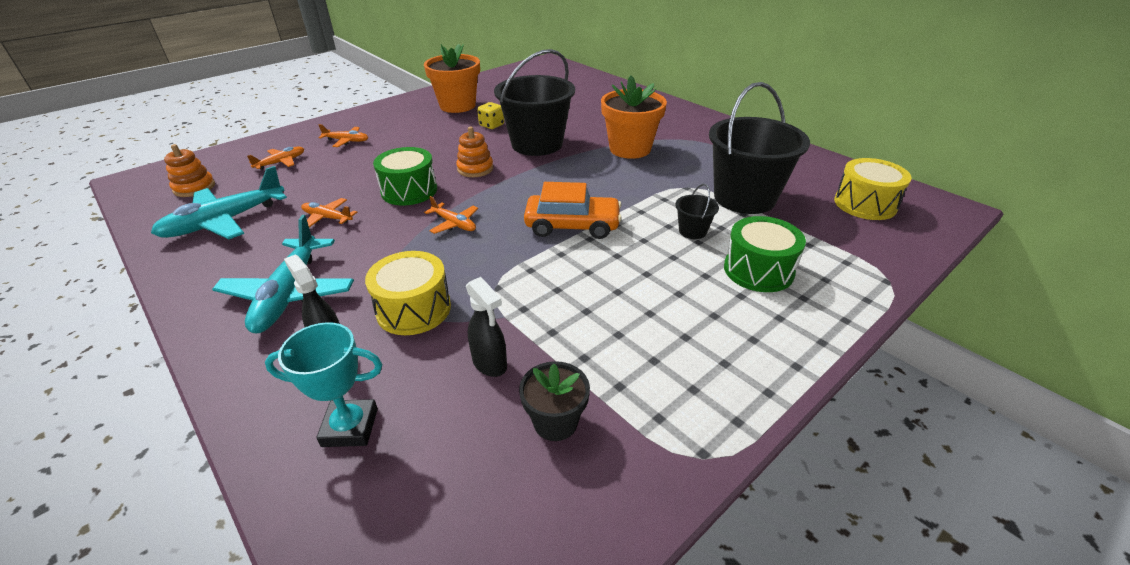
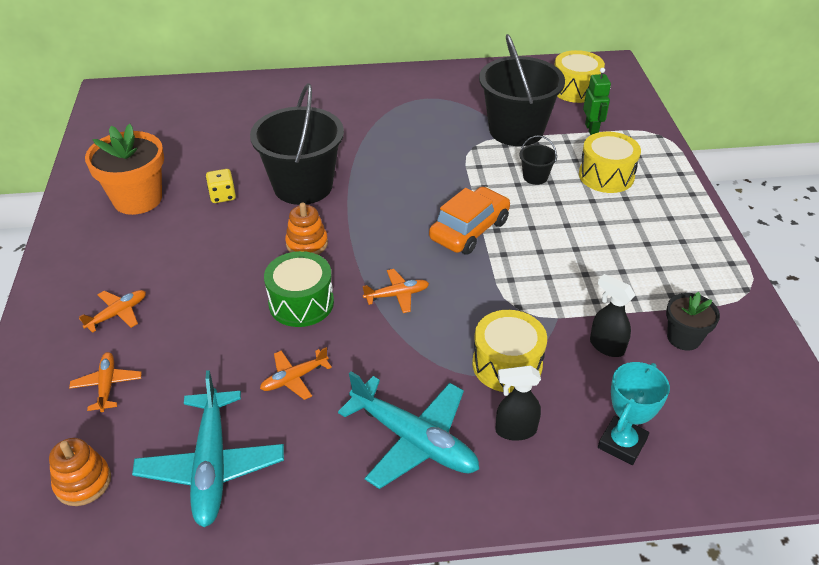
camera: 55 degrees left, 5 degrees up
(490, 363) = (606, 346): black spray bottle -> black spray bottle turned 135 degrees counterclockwise
(630, 149) = (378, 141): orange flower pot -> none
(758, 270) = (606, 176): green drum -> yellow drum
(818, 235) = (592, 129): none -> green robot

